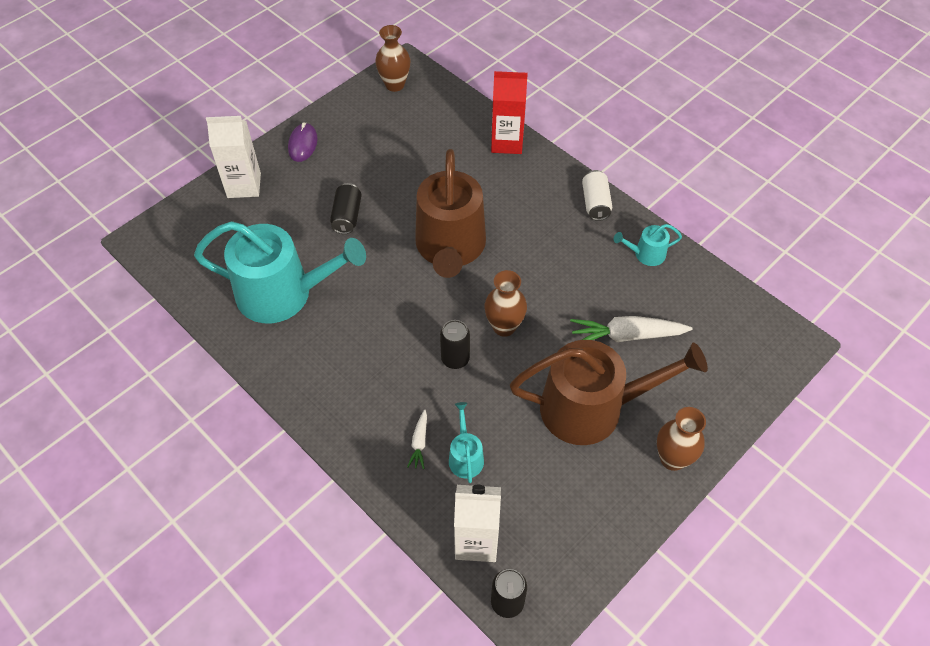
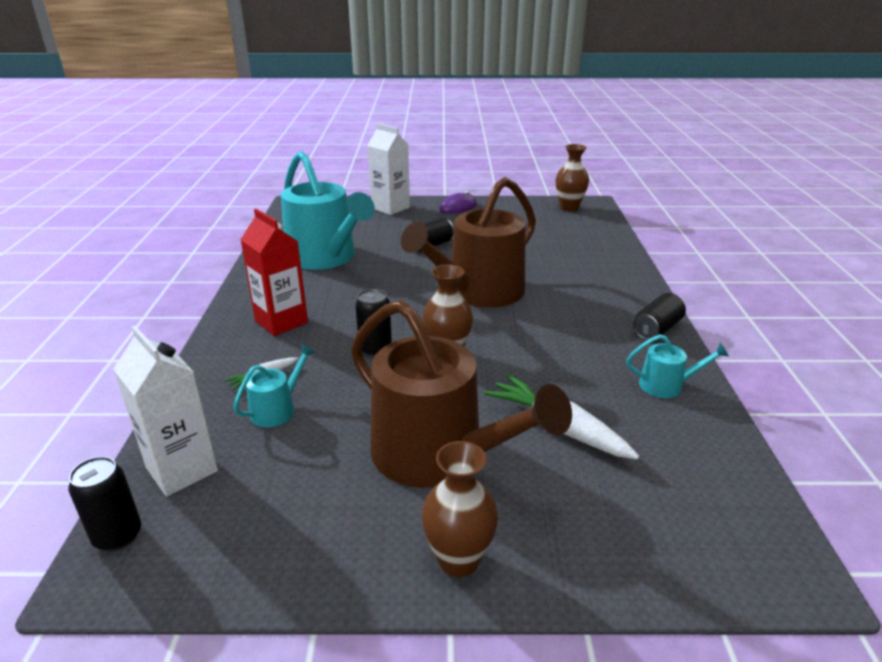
camera: 45 degrees right, 25 degrees down
(507, 142) = (619, 264): red carton -> red carton (281, 322)
(595, 203) = (656, 329): white can -> black can
(646, 254) = (666, 385): turquoise watering can -> turquoise watering can turned 150 degrees clockwise

